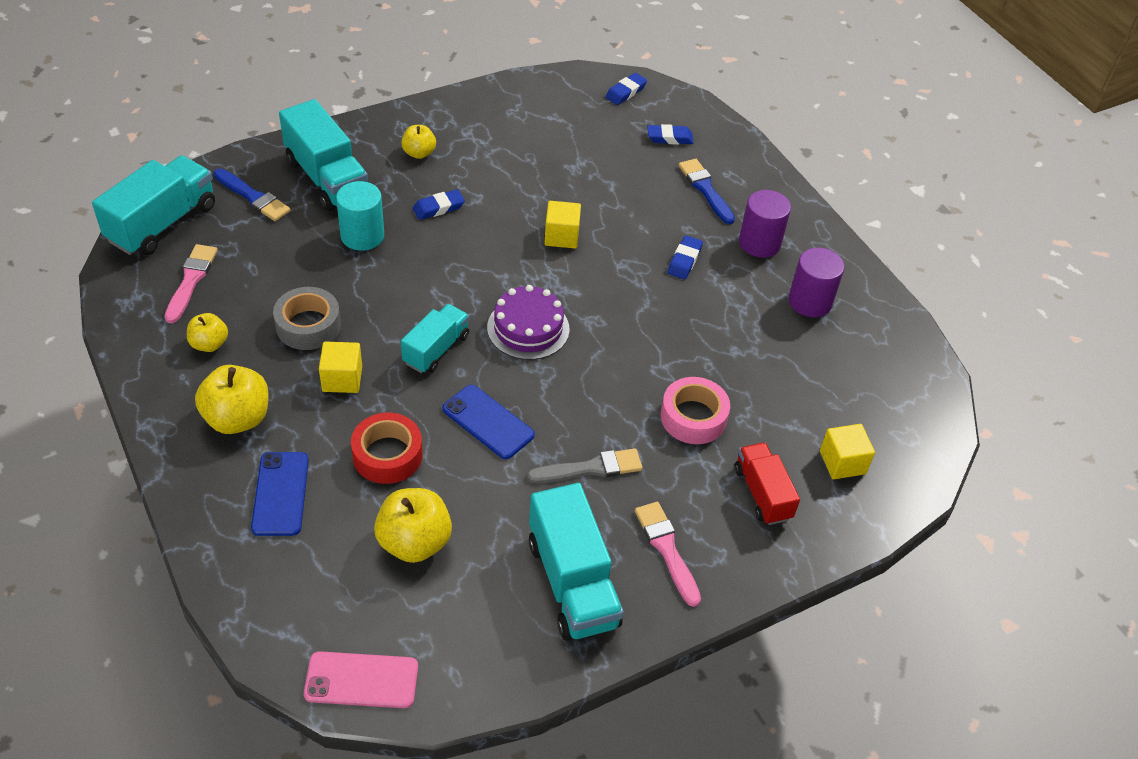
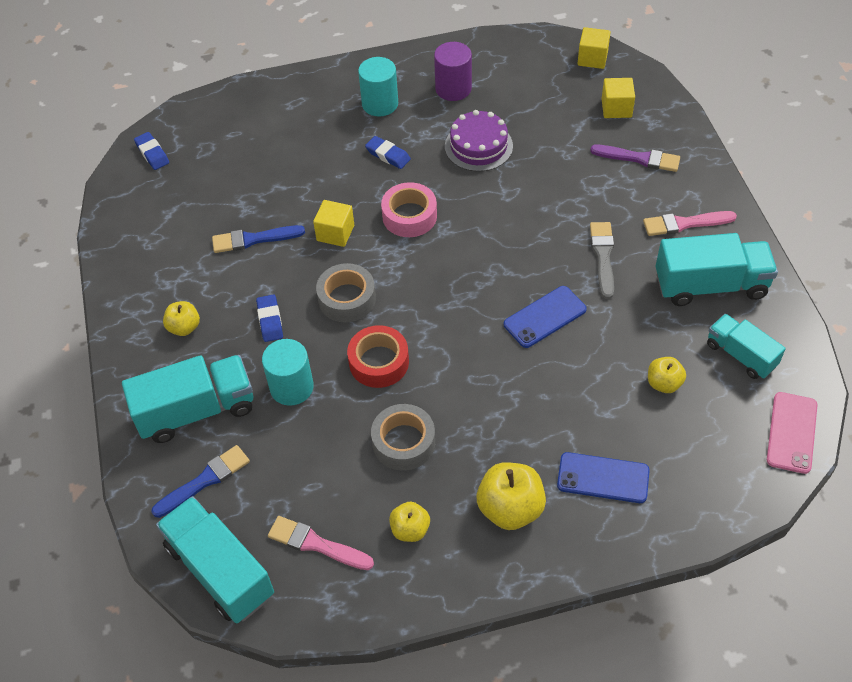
camera: 70 degrees left, 5 degrees up
(342, 379) = (476, 420): yellow cube -> yellow cube (592, 58)
(387, 455) = (570, 393): red tape -> red tape (379, 362)
(414, 542) = (664, 383): yellow apple -> yellow apple, size x0.59
(436, 349) = (454, 344): turquoise truck -> turquoise truck (741, 355)
(477, 258) = (347, 299): none -> grey tape
(528, 328) = (443, 274): purple cake -> purple cake (478, 146)
(669, 138) = (229, 135): blue eraser -> none
(693, 417) = (561, 183): pink tape -> pink tape (409, 216)
(705, 189) = (304, 124): blue brush -> blue brush (253, 239)
(759, 243) = (380, 104): purple cylinder -> turquoise cylinder
(762, 493) = (639, 158): red truck -> purple brush

